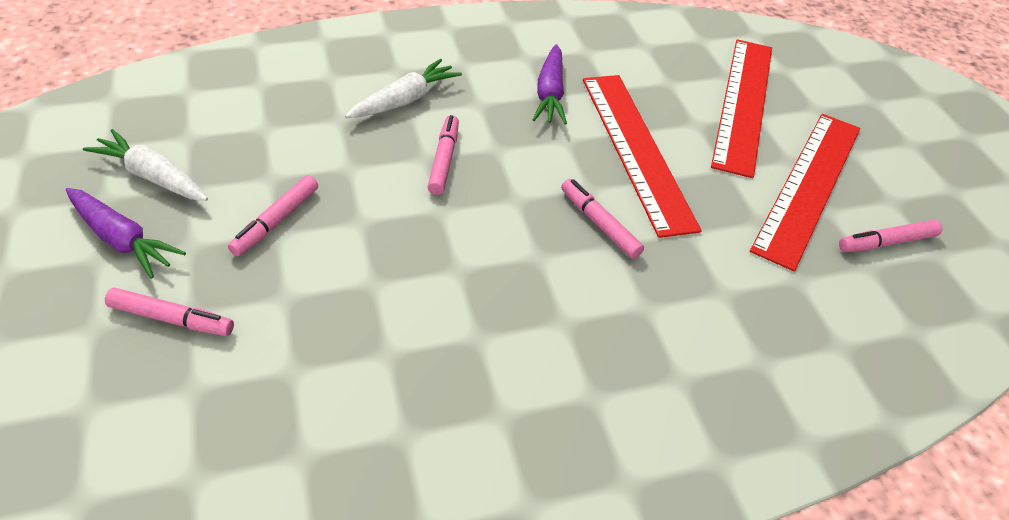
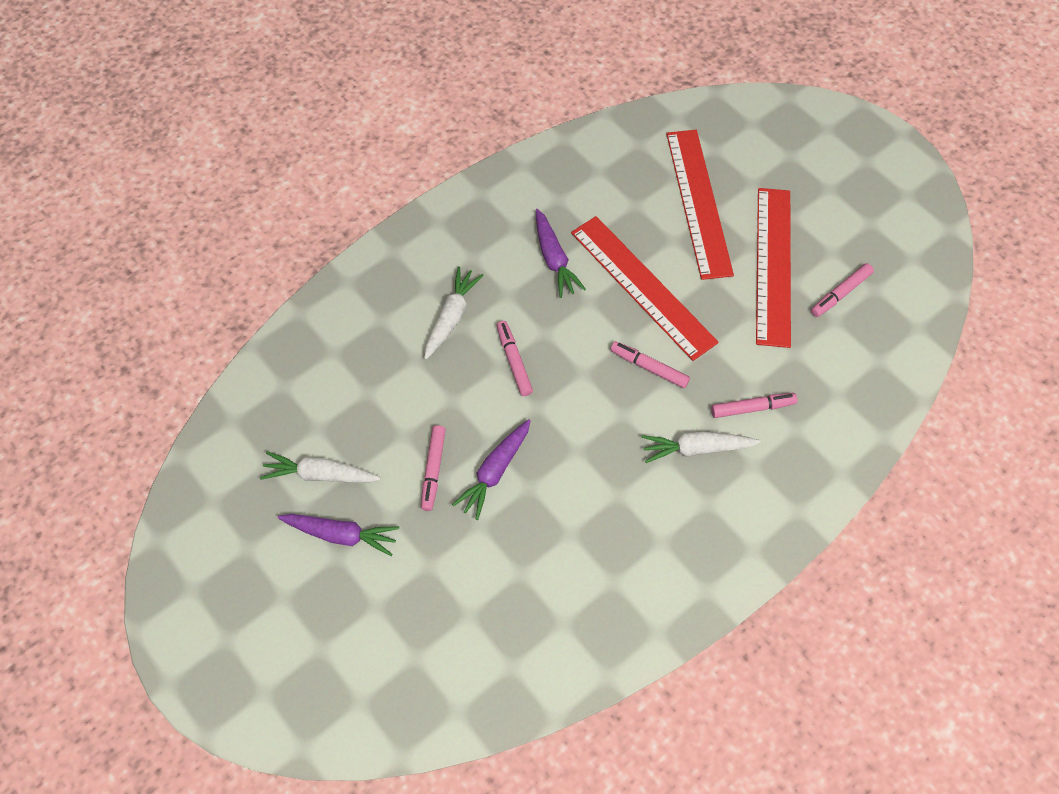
camera: 20 degrees left, 15 degrees up
(172, 319) = (420, 575): pink marker -> pink marker (752, 408)
(344, 251) = (495, 472): none -> purple carrot
(612, 329) = (696, 449): none -> white carrot

